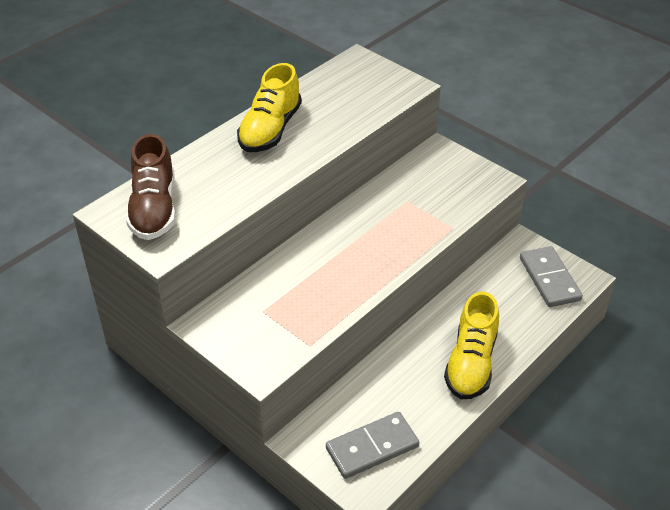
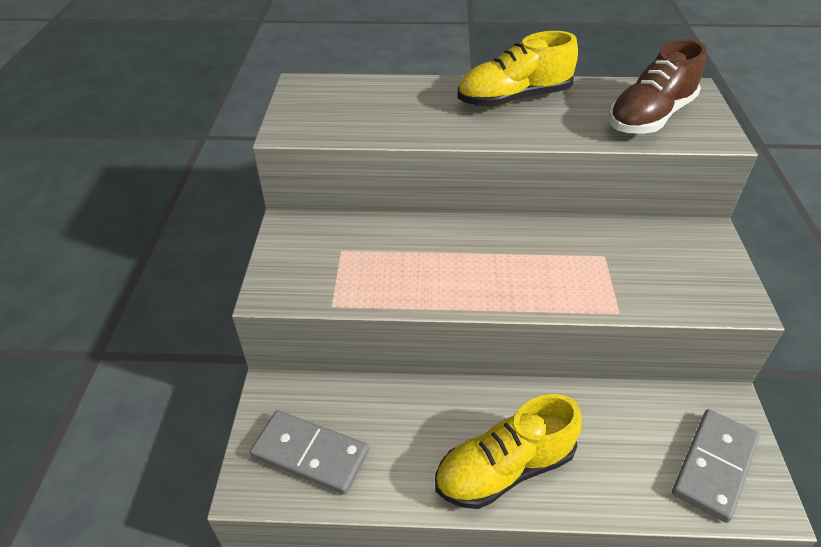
camera: 50 degrees right, 0 degrees up
(154, 208) = (332, 100): brown shoe -> brown shoe (650, 117)

